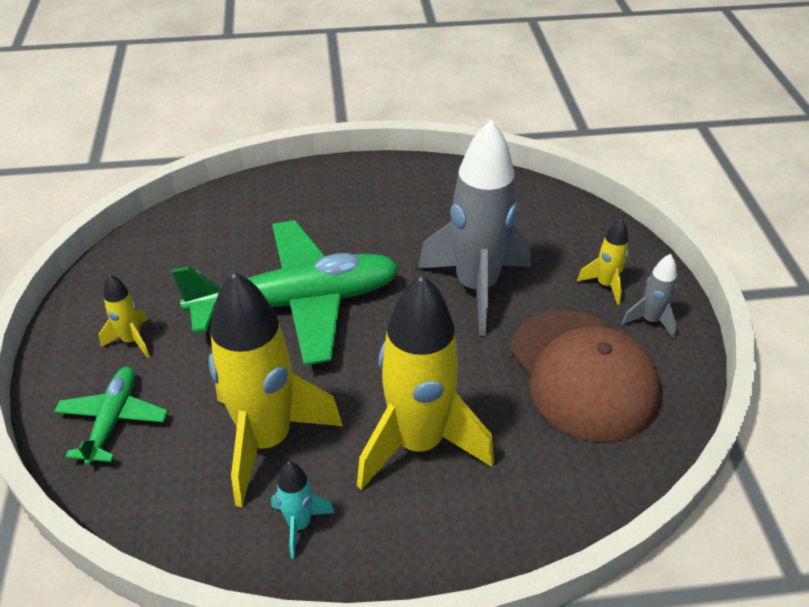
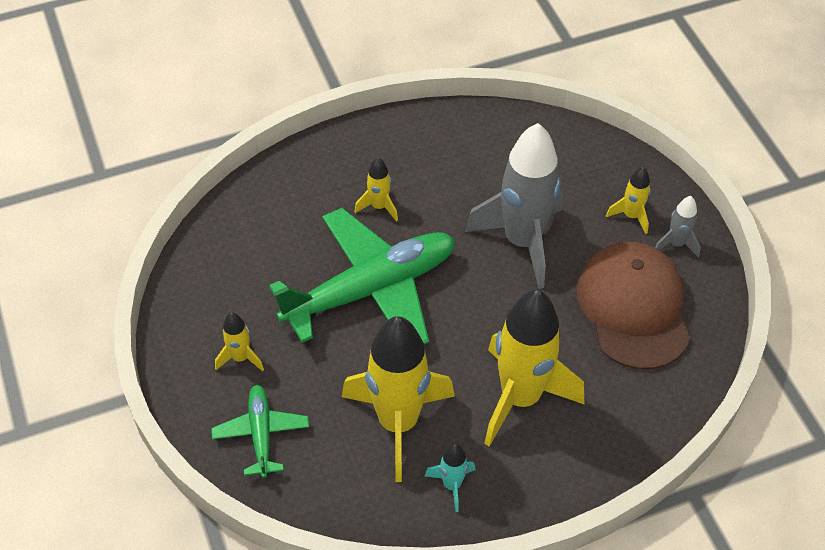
camera: 15 degrees left, 10 degrees up
(339, 231) = (379, 206): none -> yellow rocket
(583, 374) = (633, 307): brown cap -> brown cap turned 150 degrees counterclockwise

